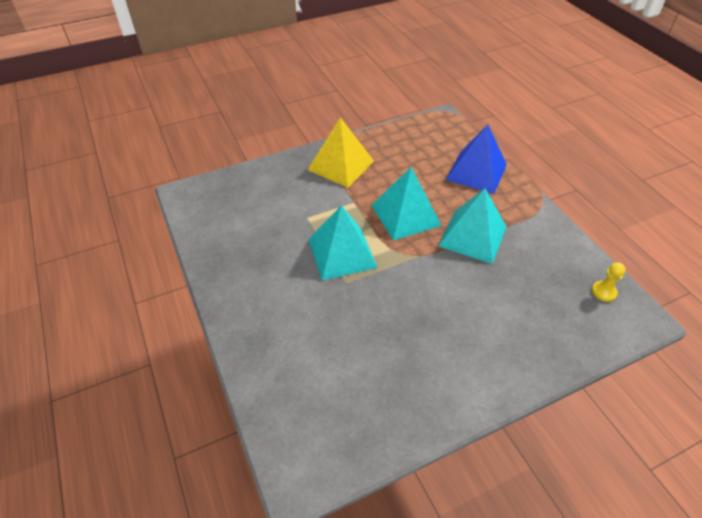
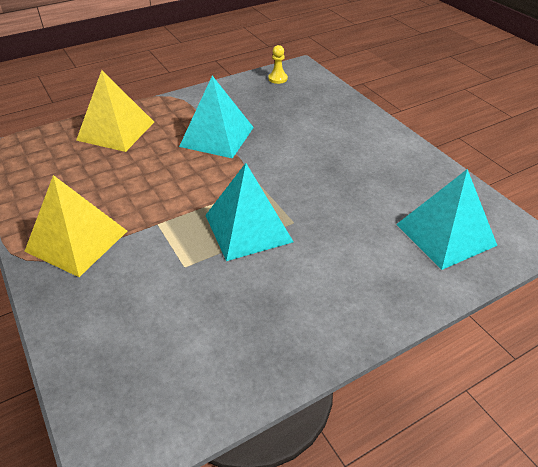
camera: 95 degrees left, 5 degrees down
(405, 215) = (184, 180): turquoise pyramid -> turquoise pyramid (445, 234)
(476, 172) = (116, 131): blue pyramid -> yellow pyramid

